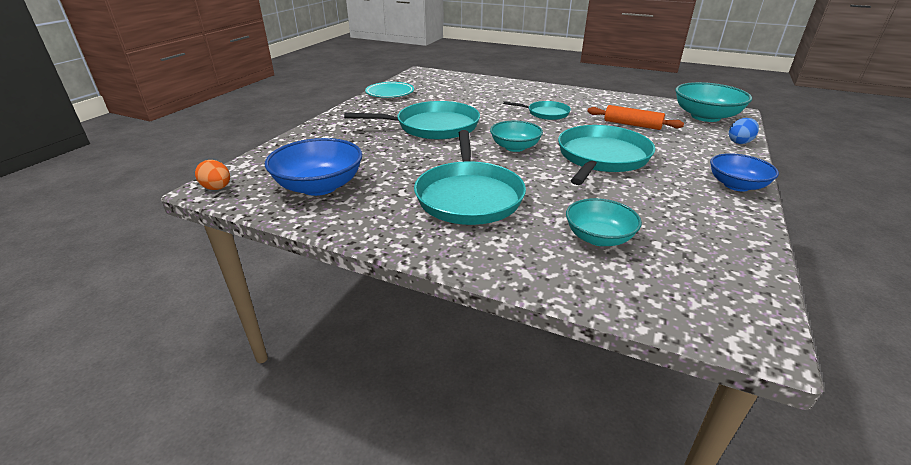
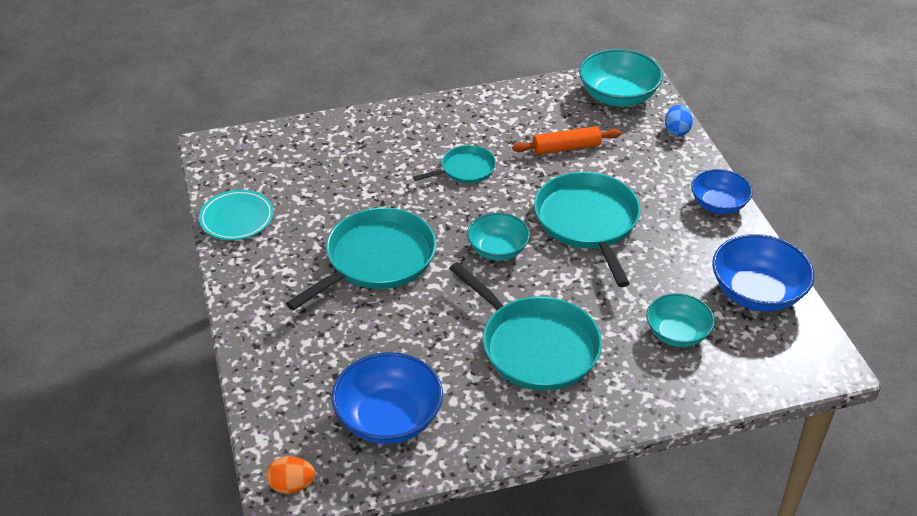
camera: 40 degrees left, 10 degrees up
(717, 246) = (757, 292): none -> blue bowl

